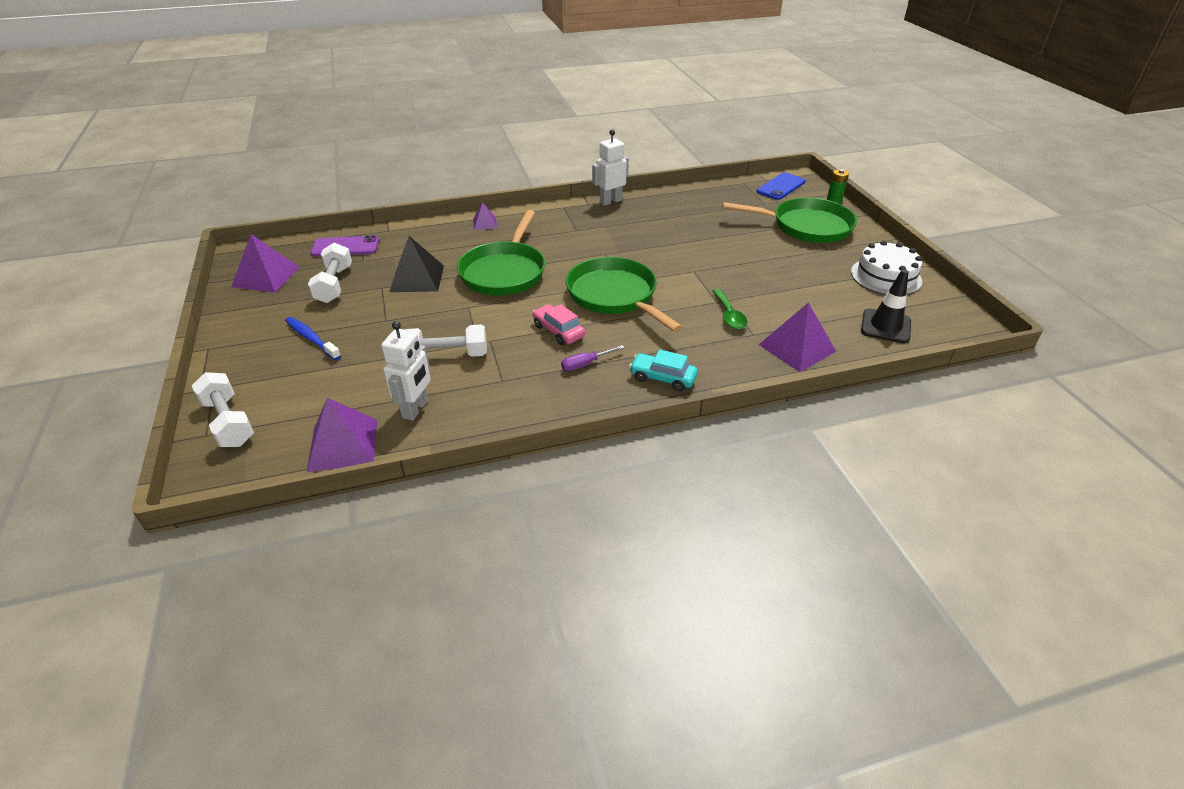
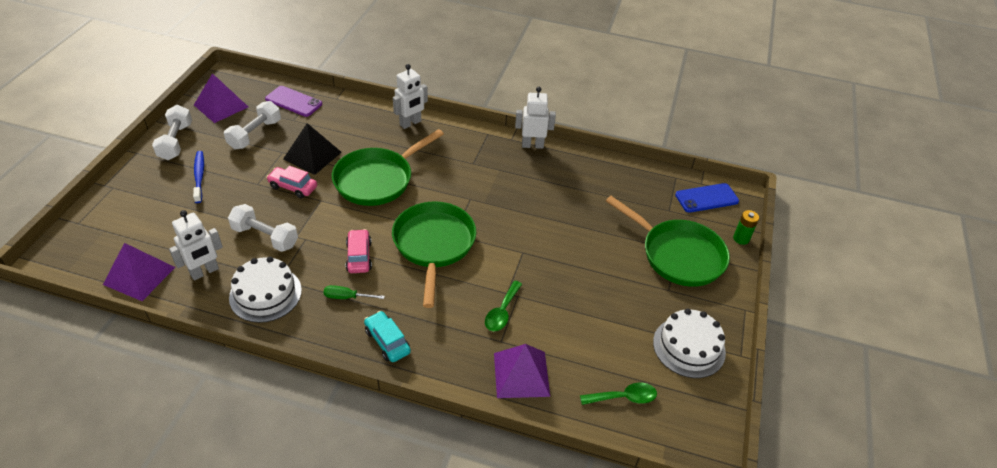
camera: 30 degrees right, 5 degrees up
(228, 422) = (97, 220): white dumbbell -> white dumbbell (176, 141)
(427, 308) = (293, 187): none -> pink car
(485, 223) = (410, 123): purple pyramid -> white robot
(503, 397) = (265, 294): none -> white cake
(585, 364) = (347, 297): purple screwdriver -> green screwdriver
(885, 326) = (623, 397): black traffic cone -> green spoon

